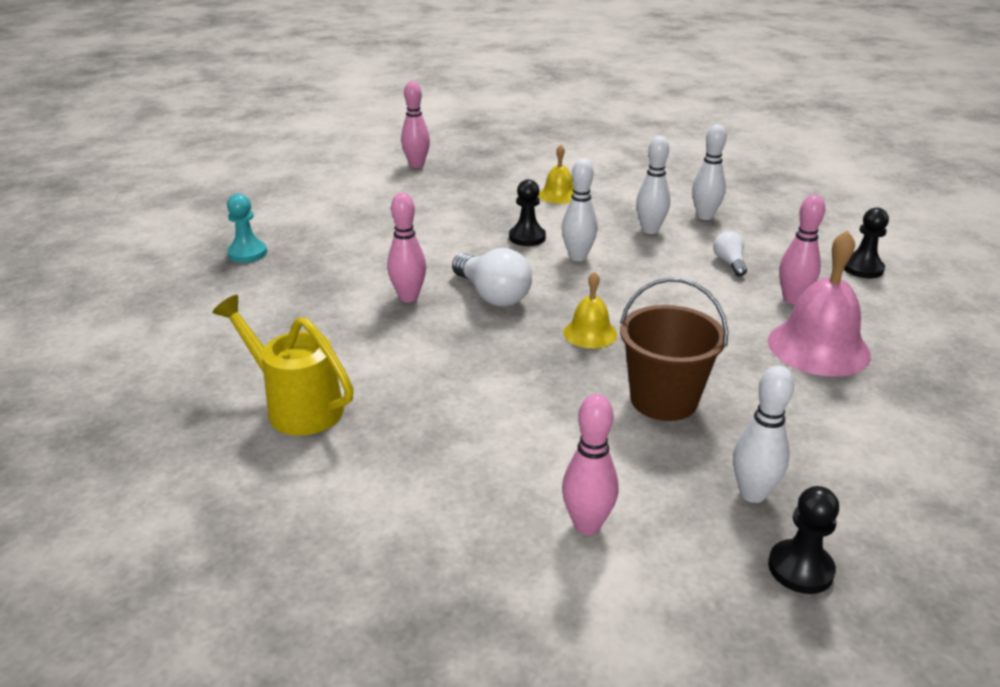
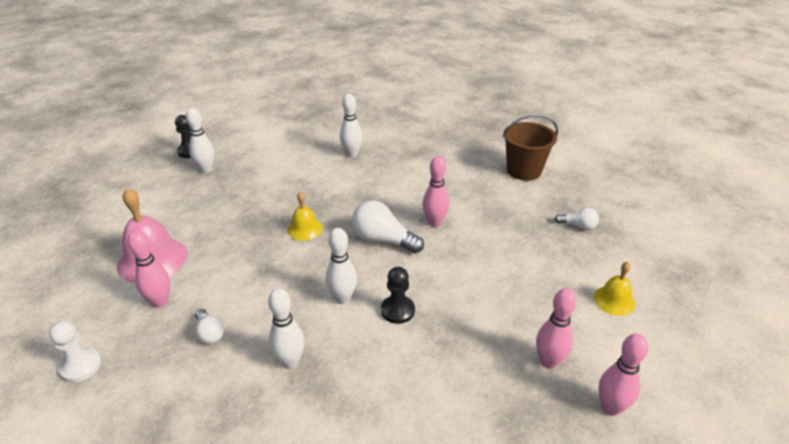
camera: 155 degrees right, 5 degrees up
(247, 253) = (578, 226): turquoise pawn -> white light bulb
(297, 407) = (424, 152): yellow watering can -> none
(558, 195) = (409, 398): yellow bell -> yellow bell (614, 300)
(587, 525) = (274, 145): pink bowling pin -> pink bowling pin (548, 362)
(663, 400) = (251, 199): brown bucket -> brown bucket (524, 171)
(704, 216) = (235, 411): white bowling pin -> white bowling pin (352, 154)
(862, 268) = (81, 366): black pawn -> white pawn

